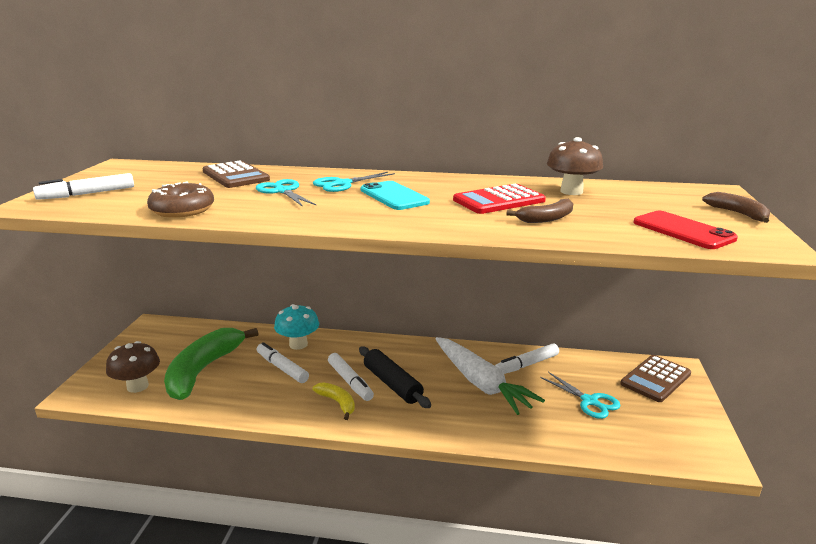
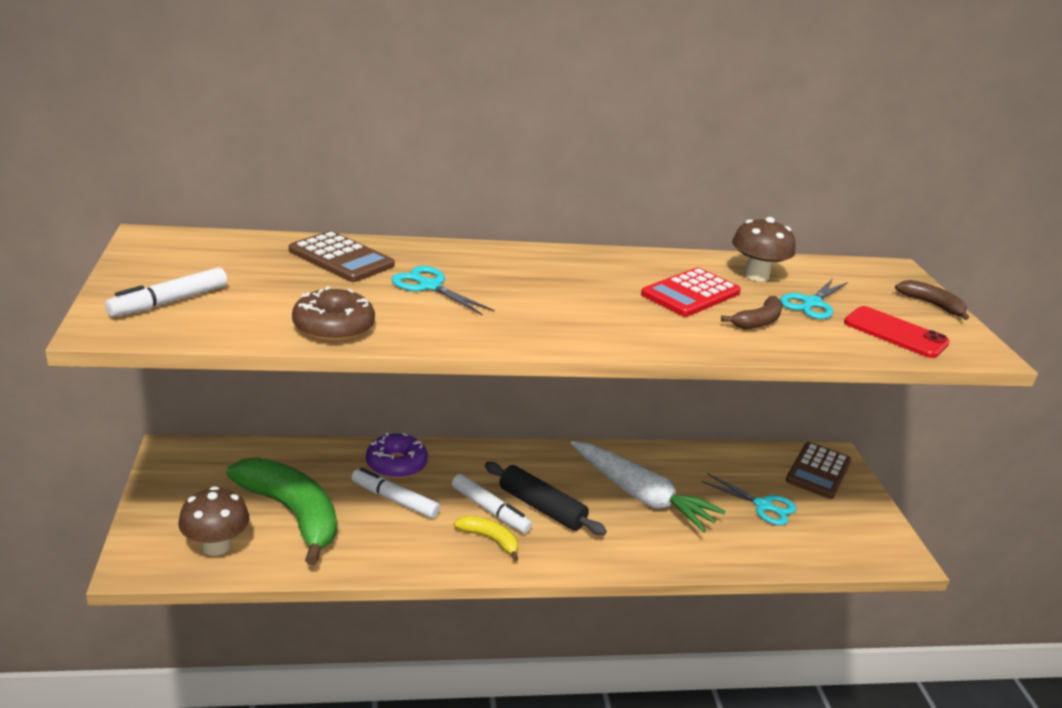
camera: 20 degrees left, 5 degrees up
(203, 370) = (292, 514): green banana -> green banana turned 135 degrees clockwise
(298, 344) = (396, 464): turquoise mushroom -> purple donut
(342, 184) = (492, 270): turquoise scissors -> turquoise scissors (812, 303)
(394, 196) = (570, 291): turquoise phone -> none
(526, 365) = (680, 467): white marker -> none

